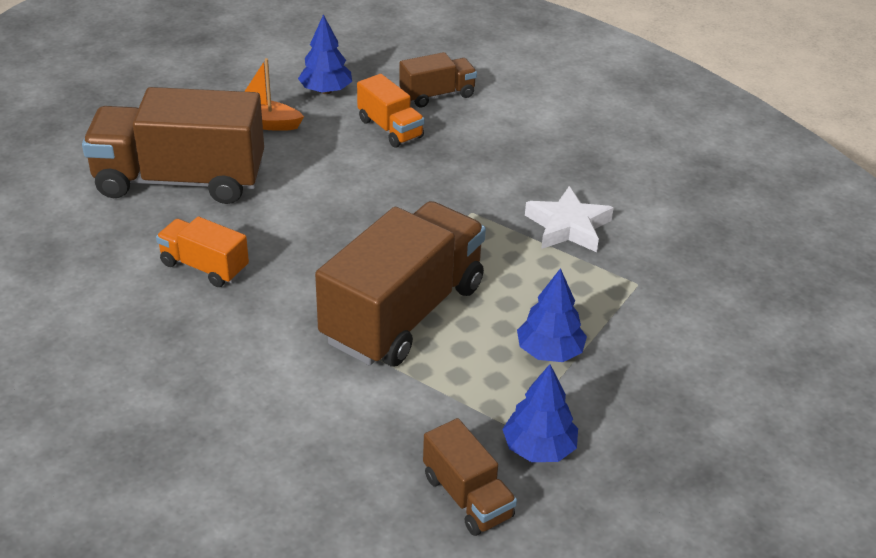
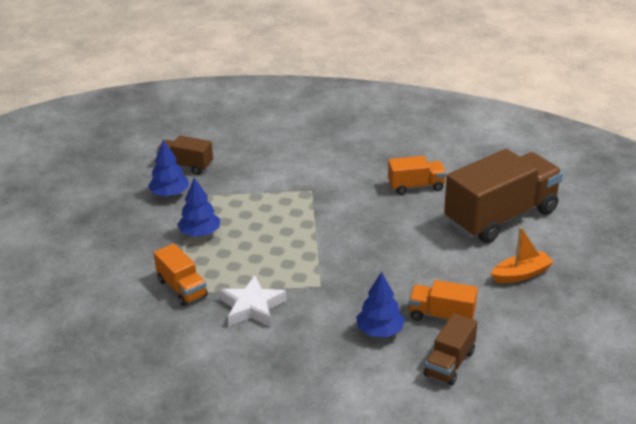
camera: 145 degrees right, 5 degrees down
(326, 91) = (524, 321): blue tree -> blue tree (380, 331)
(403, 313) = (292, 215): brown truck -> none
(631, 287) = (182, 288): none -> orange truck

